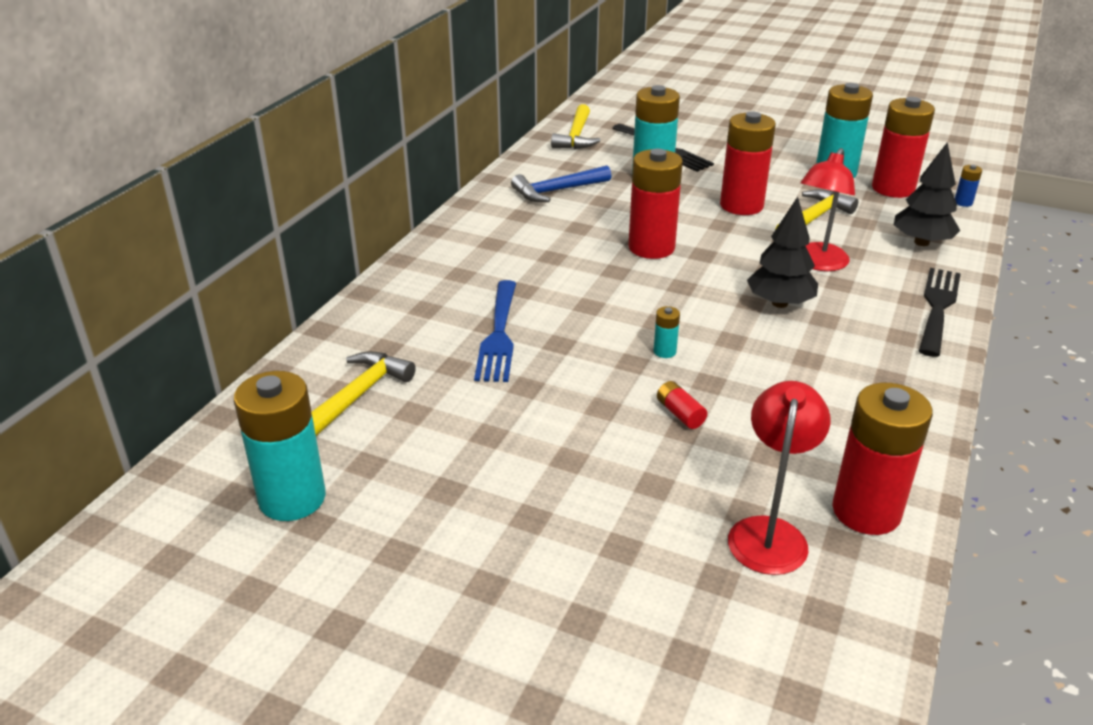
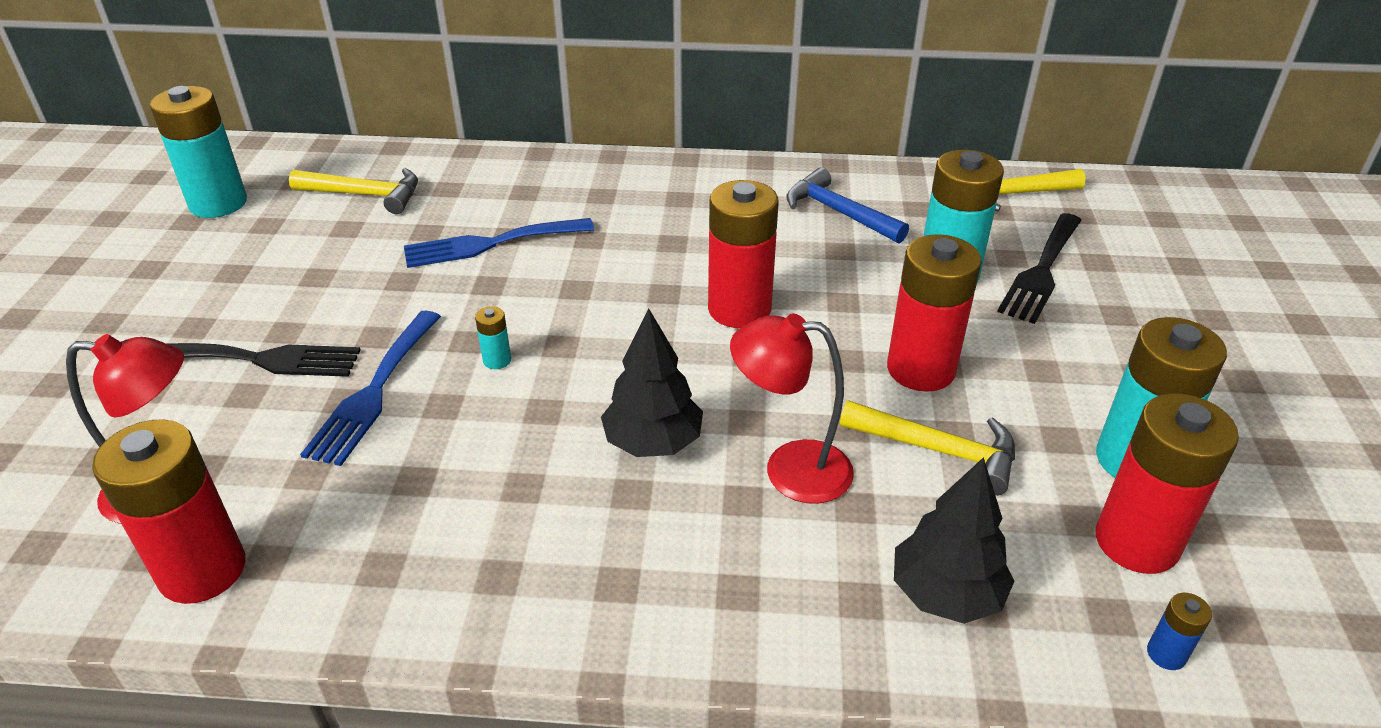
camera: 70 degrees right, 5 degrees up
(680, 414) = (374, 392): red battery -> blue fork
(938, 307) = (726, 625): black fork -> black fork (260, 359)

